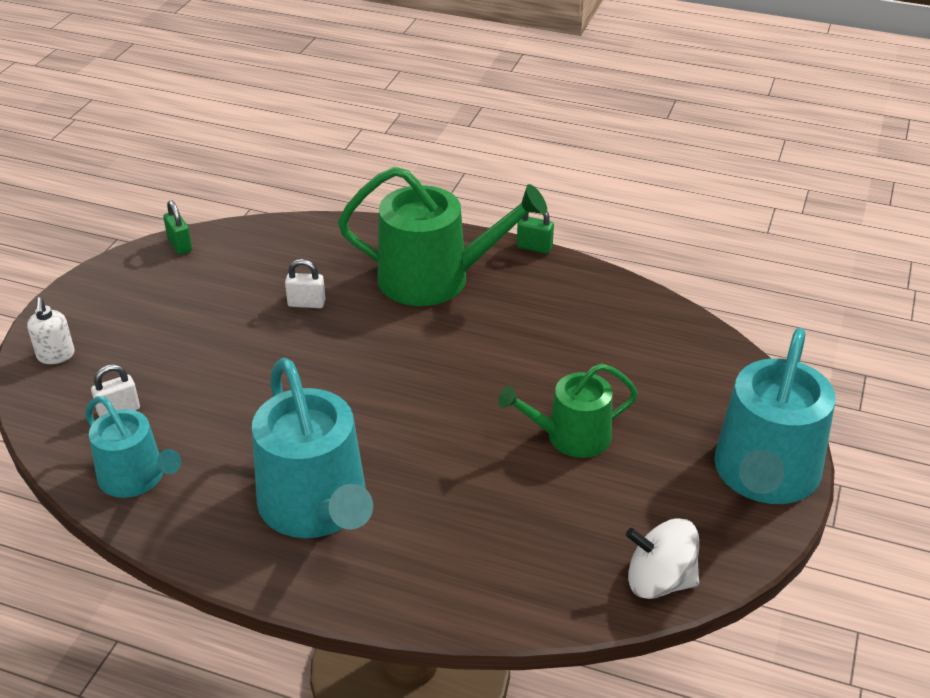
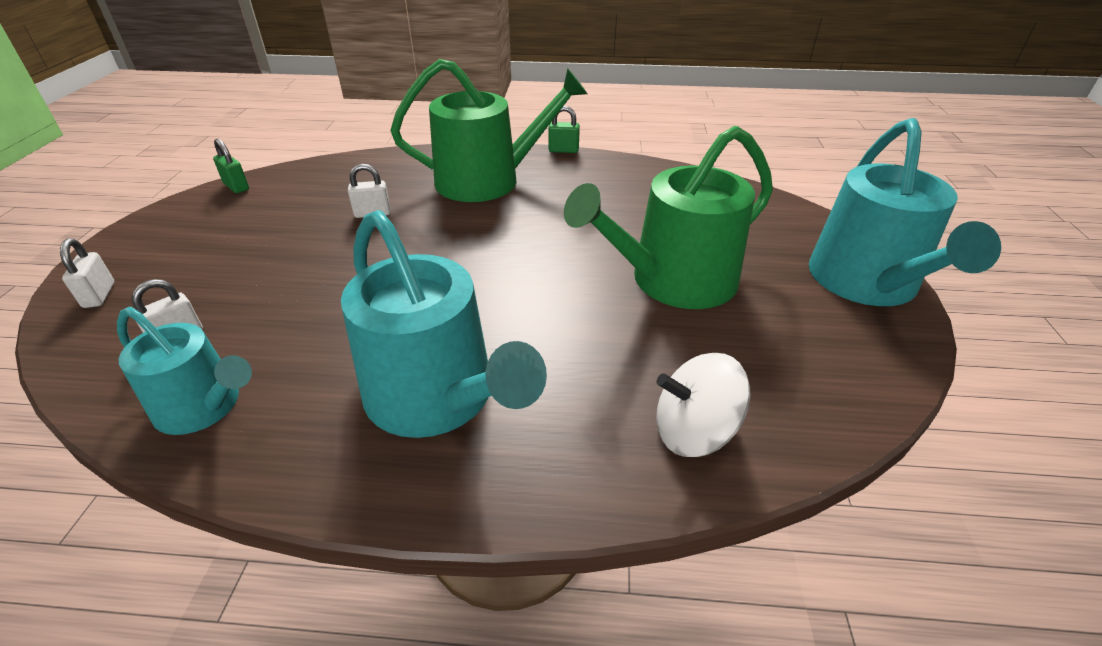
camera: 15 degrees left, 0 degrees up
(56, 356) = (99, 295): white soap dispenser -> white padlock
(571, 436) = (673, 281): green watering can -> green watering can, size x1.64
(659, 581) = (846, 400): white spinning top -> white spinning top (693, 431)

